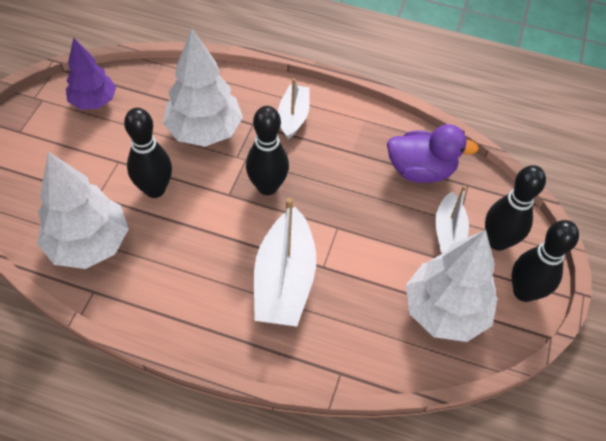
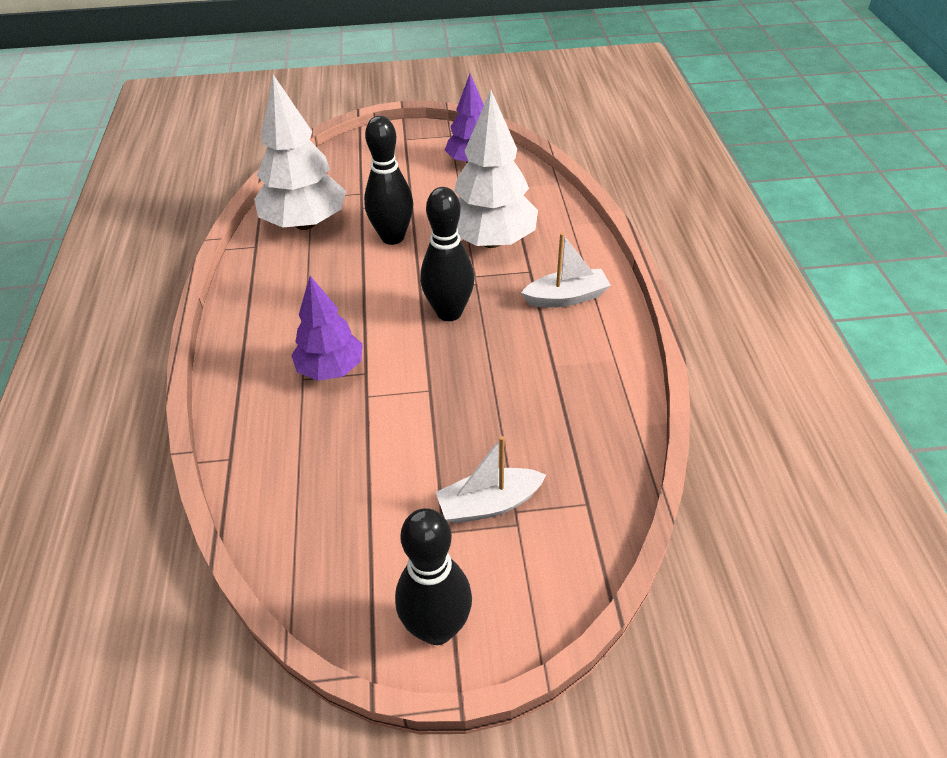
camera: 70 degrees right, 10 degrees down
(284, 280) = (331, 369): white boat -> purple tree
(420, 170) = (573, 442): purple duck -> none
(445, 311) = (359, 537): white tree -> none
(497, 241) = (508, 568): black bowling pin -> none

